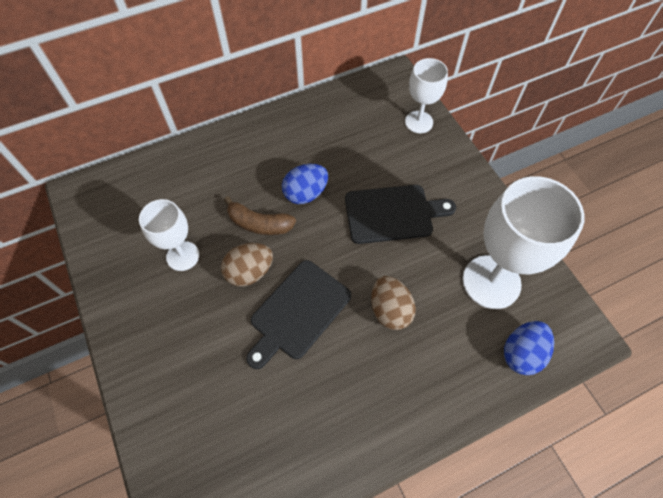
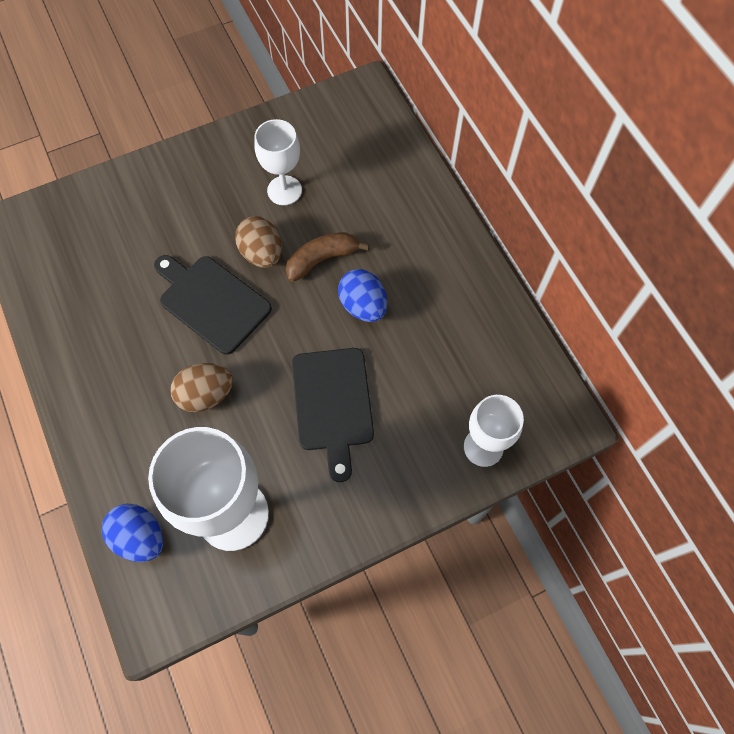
camera: 90 degrees right, 5 degrees up
(259, 224) = (322, 259): brown banana -> brown banana turned 45 degrees clockwise

